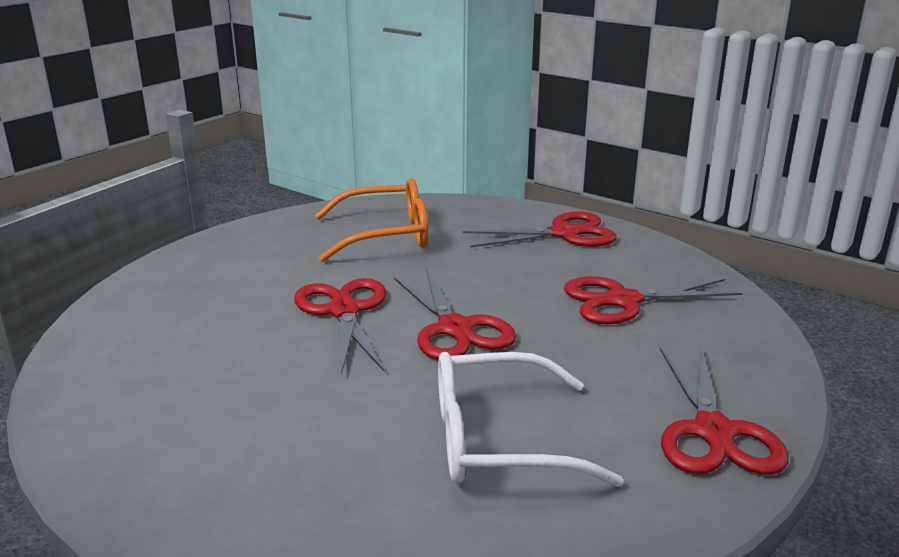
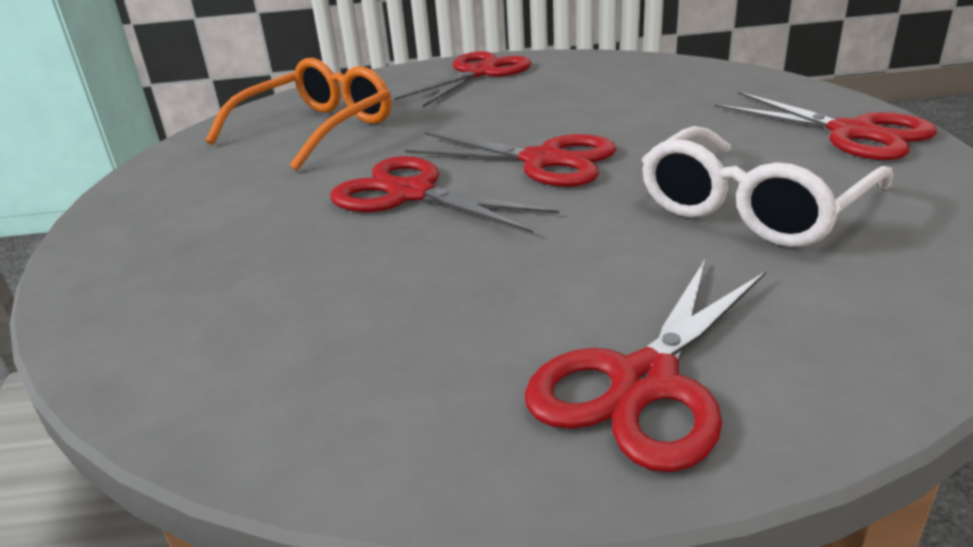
camera: 40 degrees left, 5 degrees up
(623, 301) = (620, 93): red scissors -> red scissors (644, 382)

